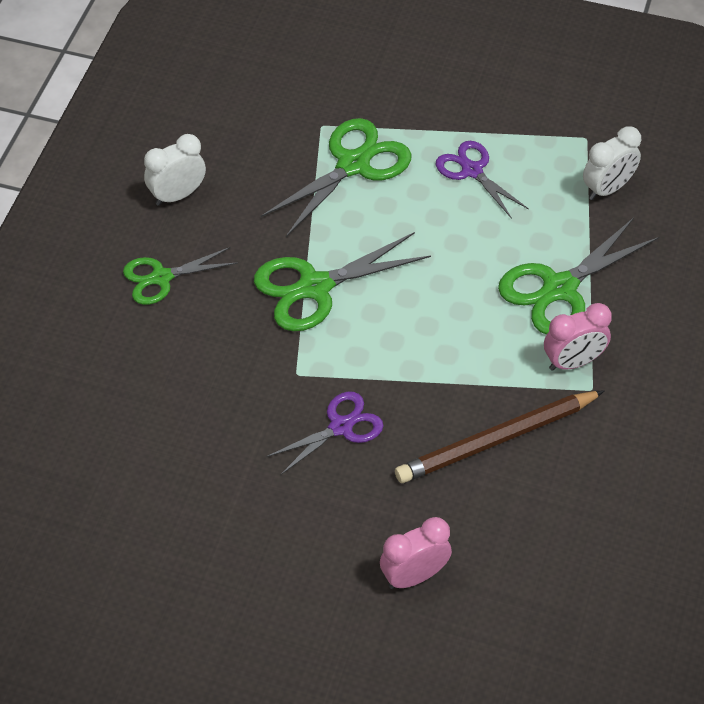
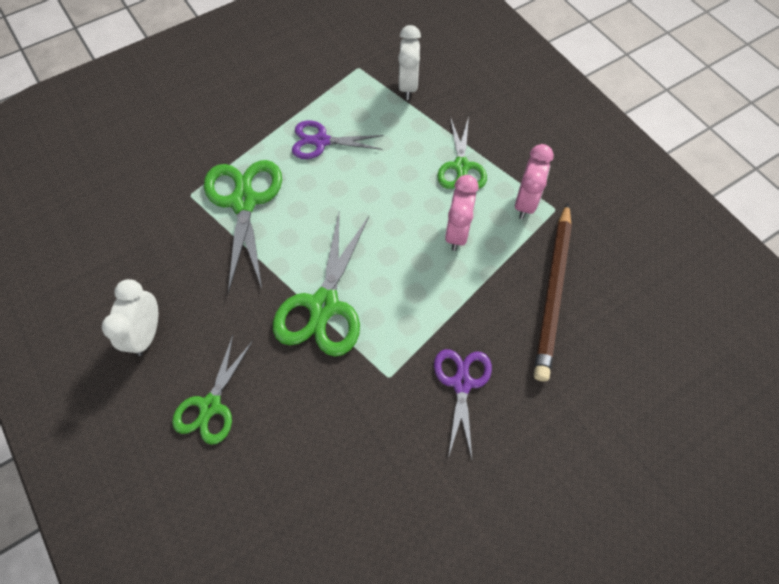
camera: 50 degrees left, 10 degrees up
(414, 576) = (631, 434): pink clock -> pink clock (457, 233)
(560, 288) = (461, 166): green scissors -> green scissors, size x0.64

